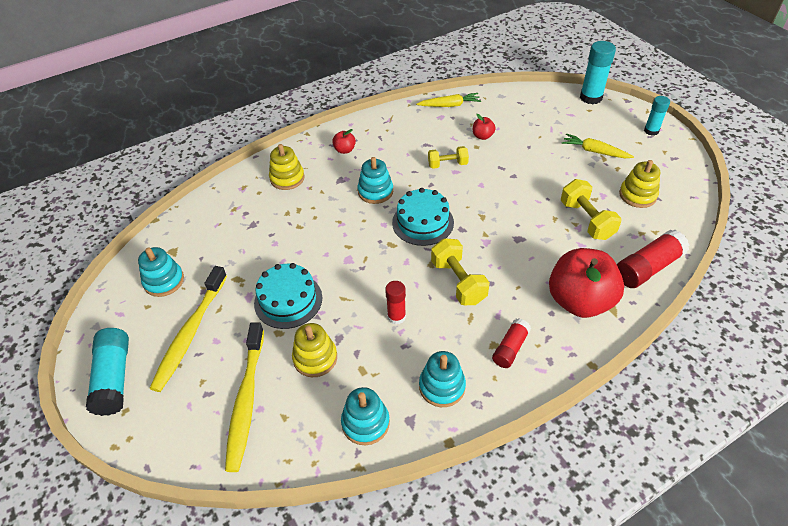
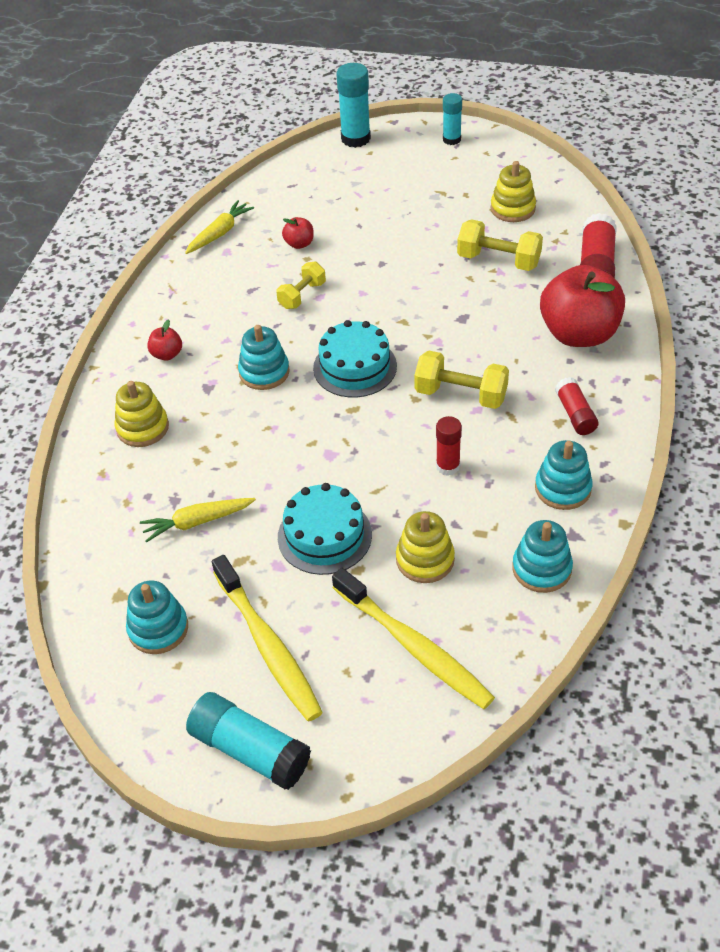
camera: 45 degrees left, 0 degrees up
(594, 151) = (426, 191): yellow carrot -> yellow carrot (197, 522)

